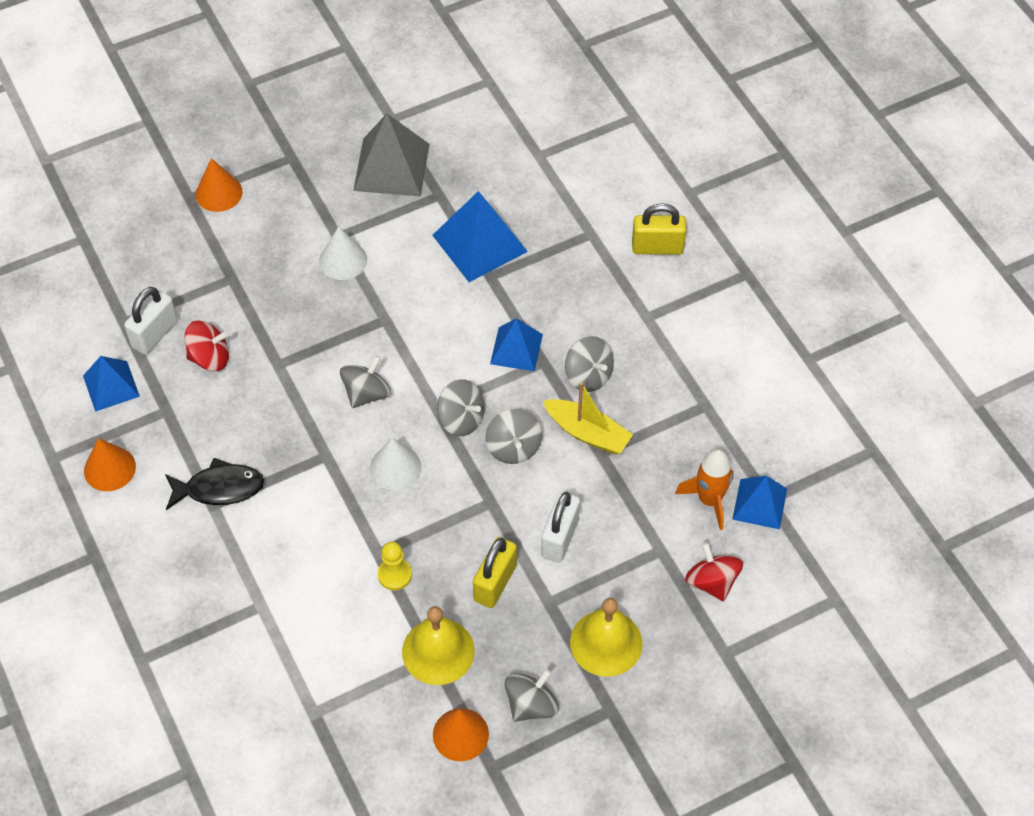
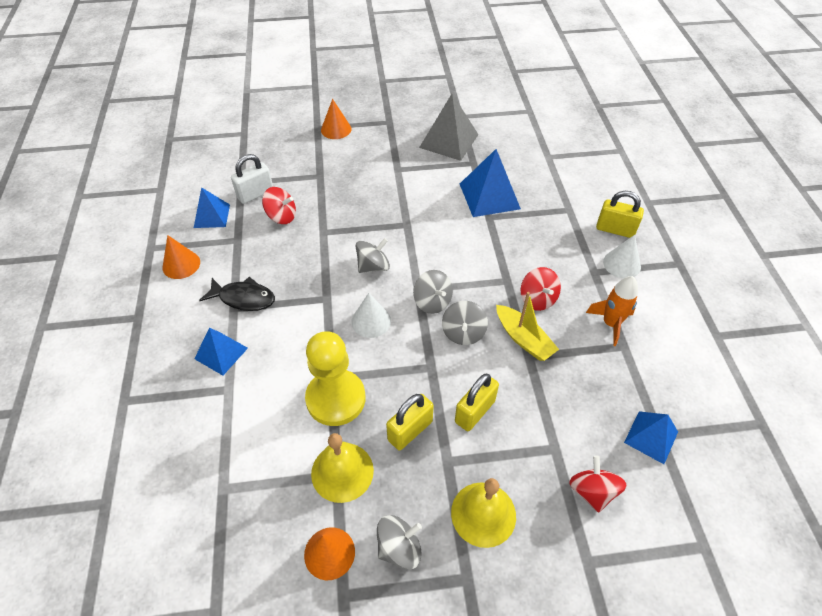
camera: 20 degrees right, 5 degrees down
(343, 260) = (394, 183): white cone -> white cone (622, 264)
(394, 575) = (336, 399): yellow pawn -> yellow pawn, size x2.15
(516, 349) = (490, 267): blue pyramid -> blue pyramid (221, 353)
(560, 538) = (474, 411): white padlock -> yellow padlock
(588, 376) = (537, 299): grey spinning top -> red spinning top
(709, 500) = (608, 420): orange rocket -> orange rocket (610, 324)

